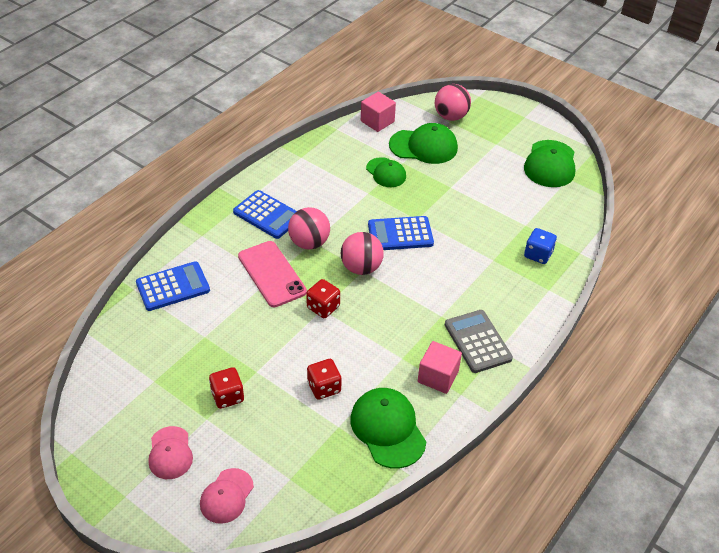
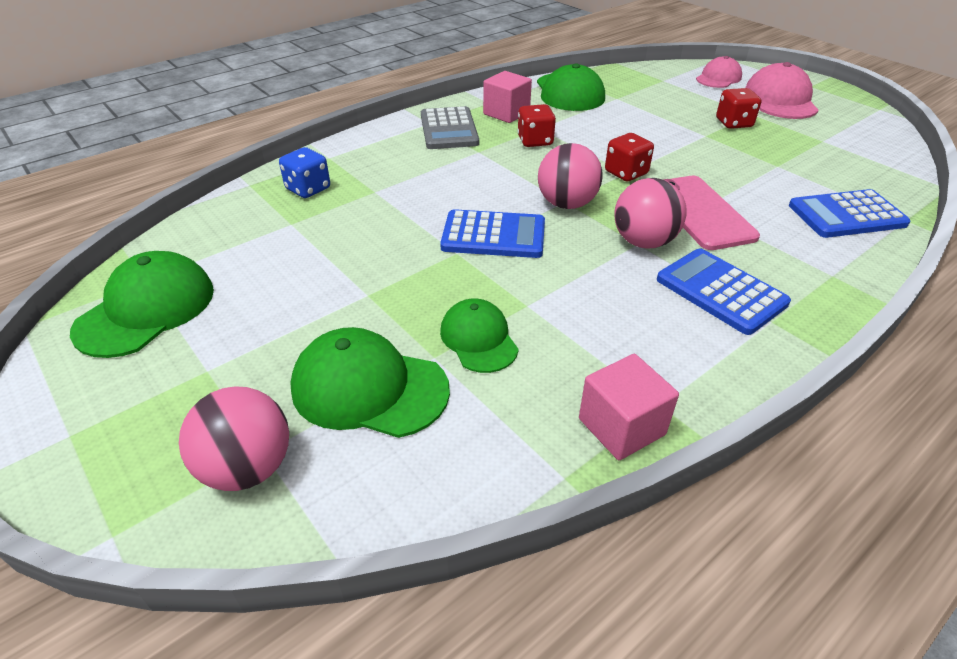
camera: 165 degrees left, 5 degrees down
(170, 453) = (780, 100): pink cap -> pink cap, size x1.56
(324, 387) = (629, 118): red dice -> red dice (535, 141)
(377, 121) = (448, 485): pink cube -> pink cube (621, 426)

